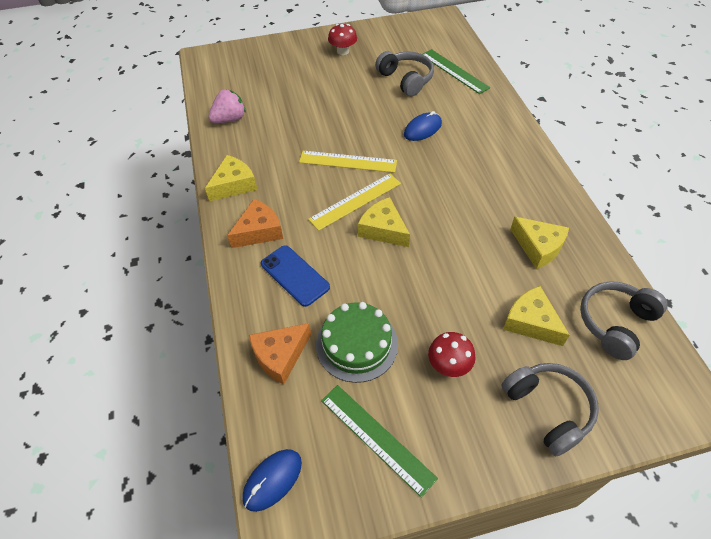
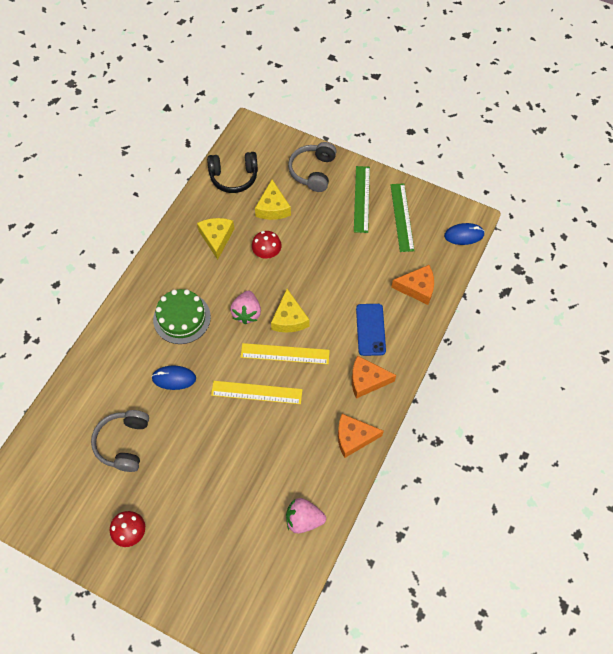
camera: 140 degrees left, 10 degrees up
(234, 185) = (353, 437): yellow cheese -> orange cheese
(348, 161) = (256, 392): yellow ruler -> yellow ruler turned 45 degrees counterclockwise
(356, 344) = (371, 264): green cake -> green cake (182, 318)
(426, 207) = (247, 313): none -> pink strawberry
(449, 365) = (336, 220): red mushroom -> red mushroom (267, 253)
(454, 71) = (77, 419): green ruler -> green ruler (361, 199)
(615, 323) = (234, 177): grey headphones -> black headphones

